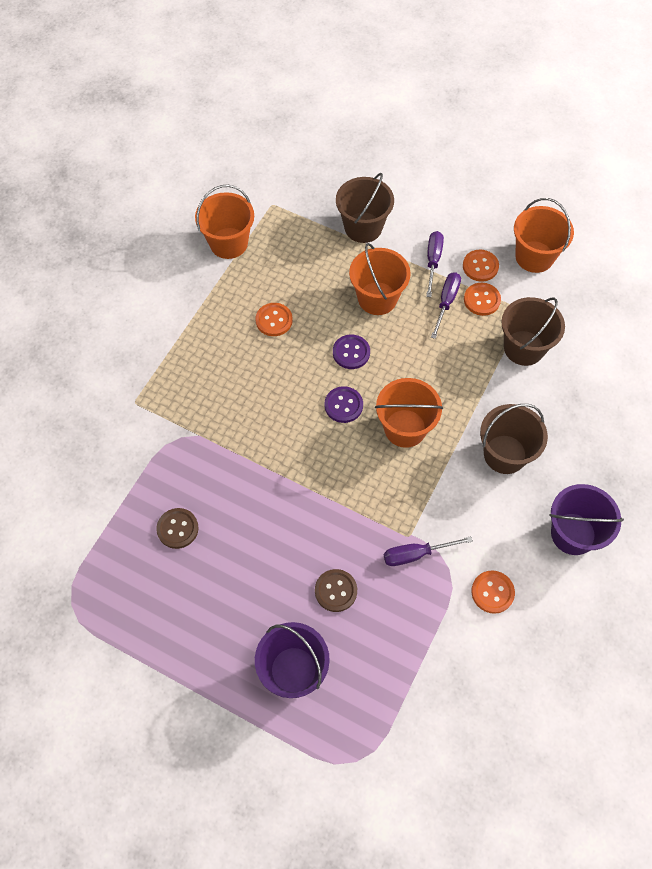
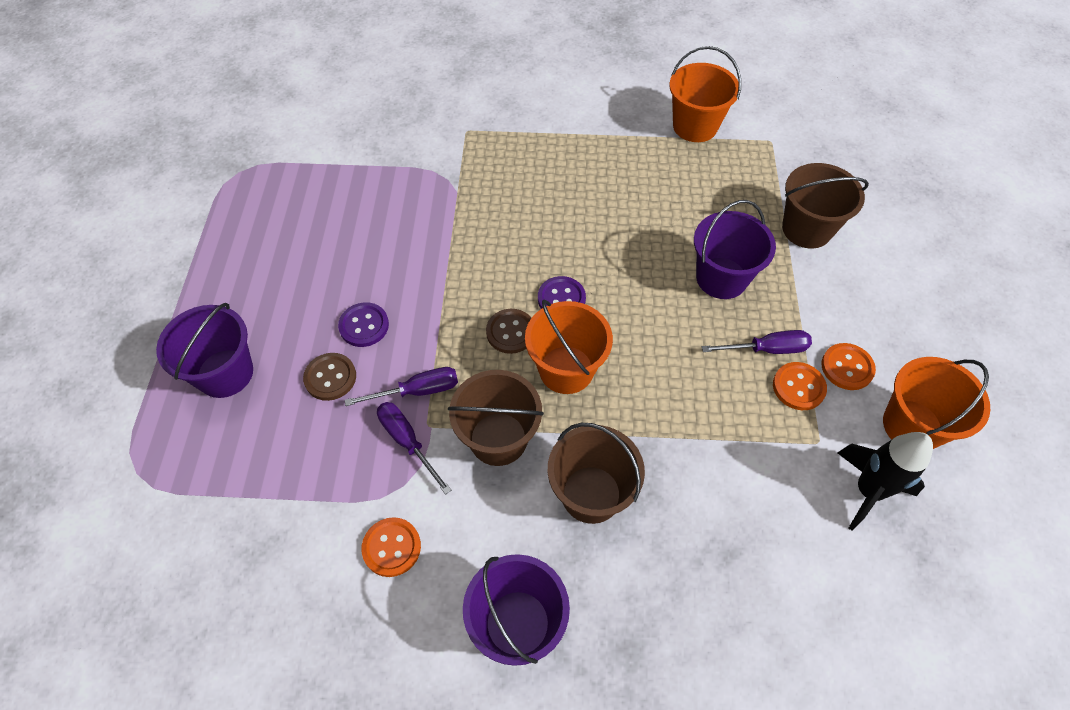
camera: 65 degrees right, 5 degrees down
(177, 529) = (346, 216): brown button -> brown button (510, 332)
(274, 320) = (628, 198): orange button -> none
(351, 352) = (633, 280): purple button -> purple button (364, 326)
(377, 298) = (721, 278): orange bucket -> purple bucket
(433, 261) = (814, 314): purple screwdriver -> purple screwdriver (417, 391)
(524, 348) = (761, 462): brown bucket -> brown bucket (498, 439)
(565, 303) = (868, 491): none -> black rocket

